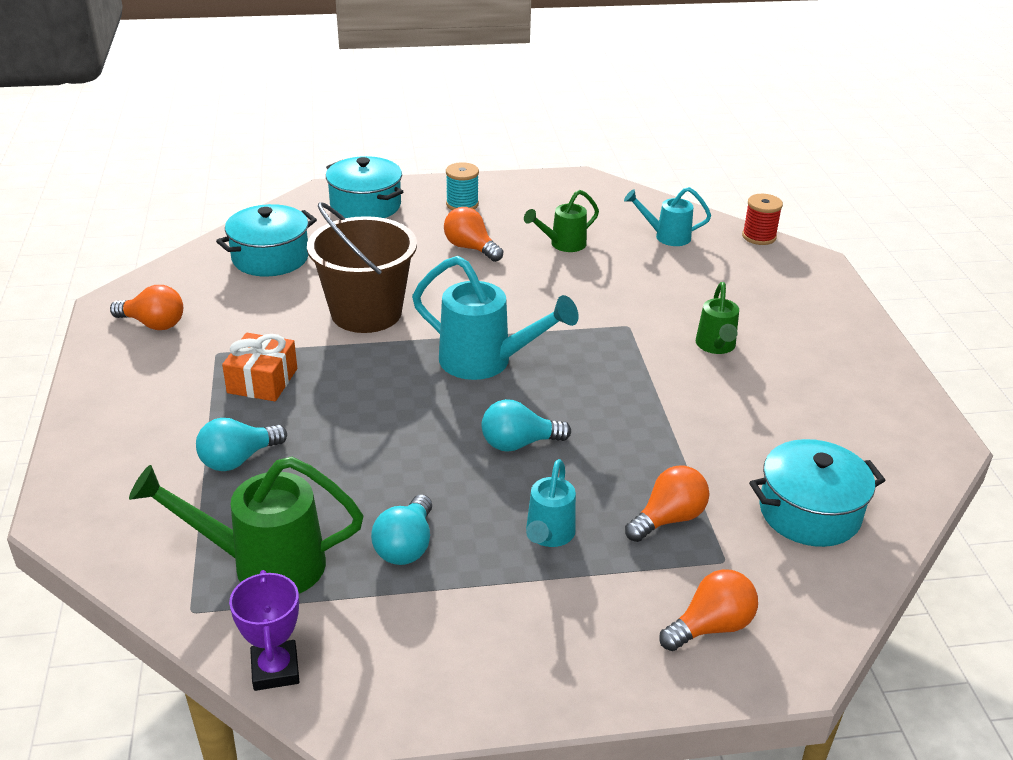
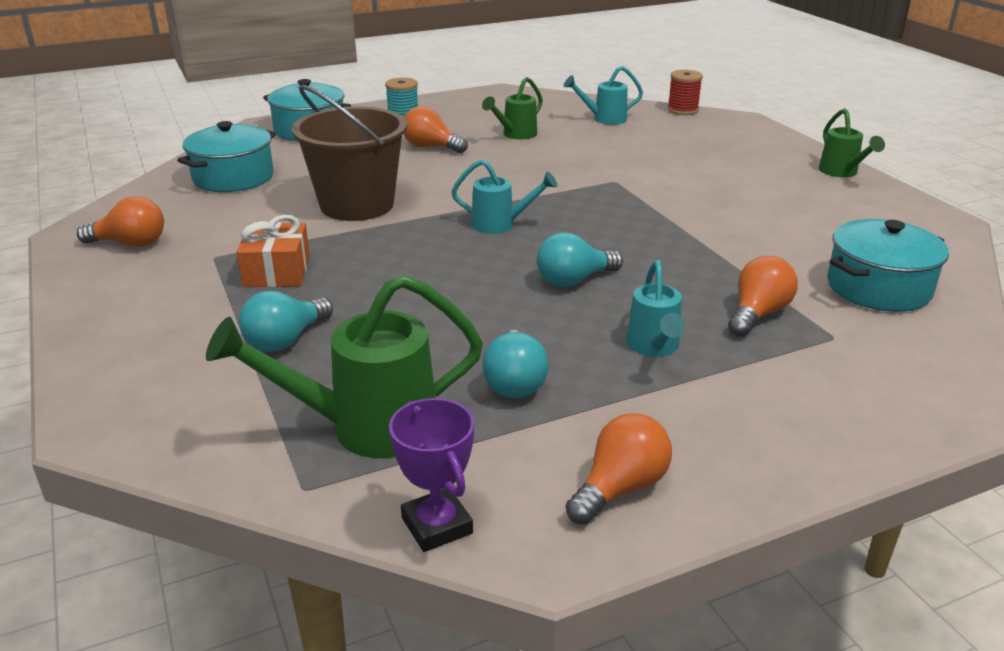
camera: 15 degrees left, 5 degrees down
(487, 362) = (501, 225): turquoise watering can -> turquoise watering can, size x0.58
(711, 626) = (863, 392): orange light bulb -> orange light bulb (620, 488)
(716, 347) = (703, 185): green watering can -> green watering can (841, 173)

